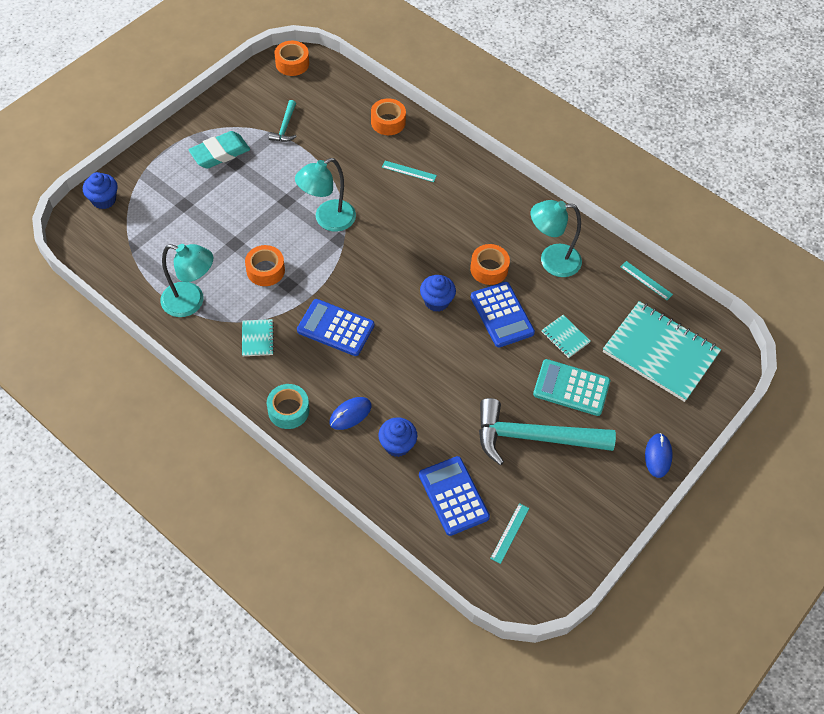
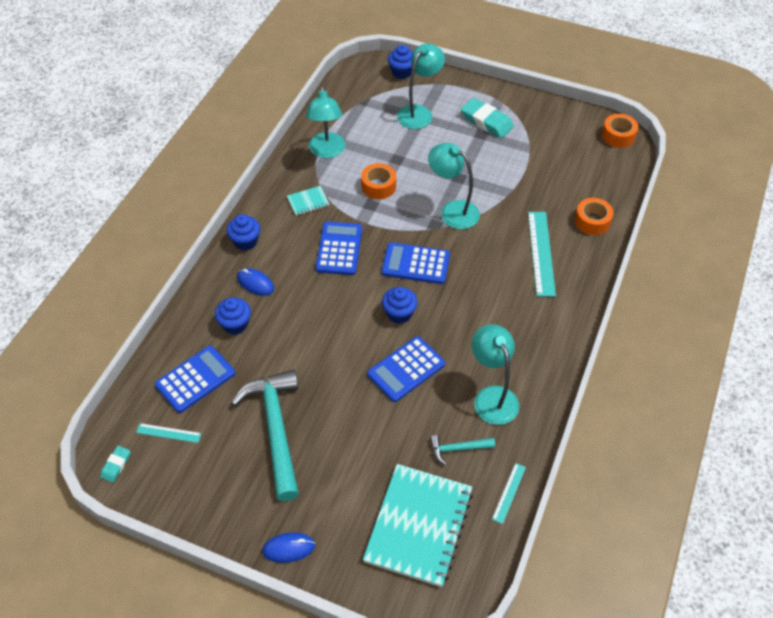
camera: 75 degrees right, 5 degrees down
(176, 204) = (419, 112): none -> turquoise lamp
(285, 127) = (541, 153): turquoise hammer -> turquoise hammer (458, 449)
(288, 410) = (245, 241): turquoise tape -> blue cupcake
(382, 270) = (415, 264): none -> blue calculator
(409, 171) = (541, 253): turquoise ruler -> turquoise ruler, size x1.93
(489, 269) = (456, 345): orange tape -> none
(533, 589) = (116, 465): none -> turquoise eraser
(565, 337) = (402, 430): turquoise notebook -> none
(571, 388) = (343, 449): turquoise calculator -> none

